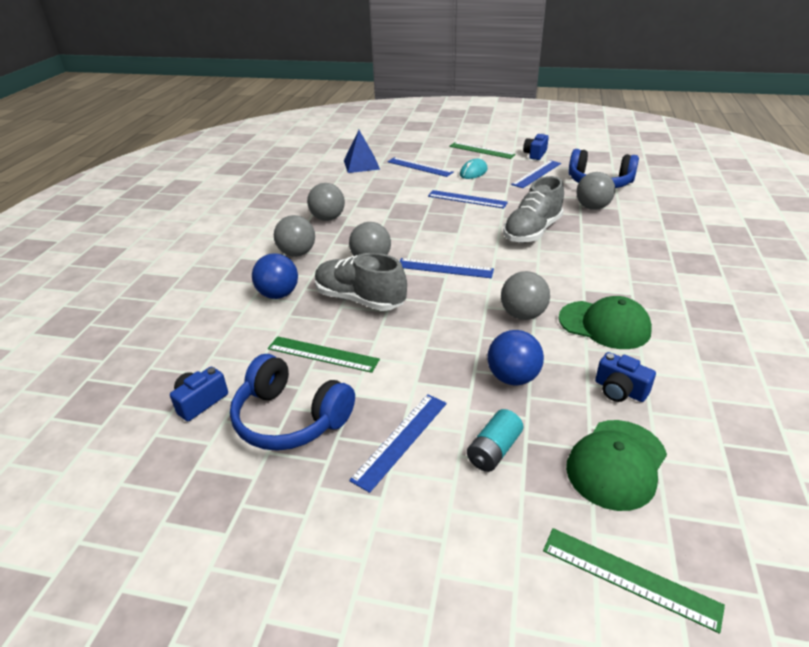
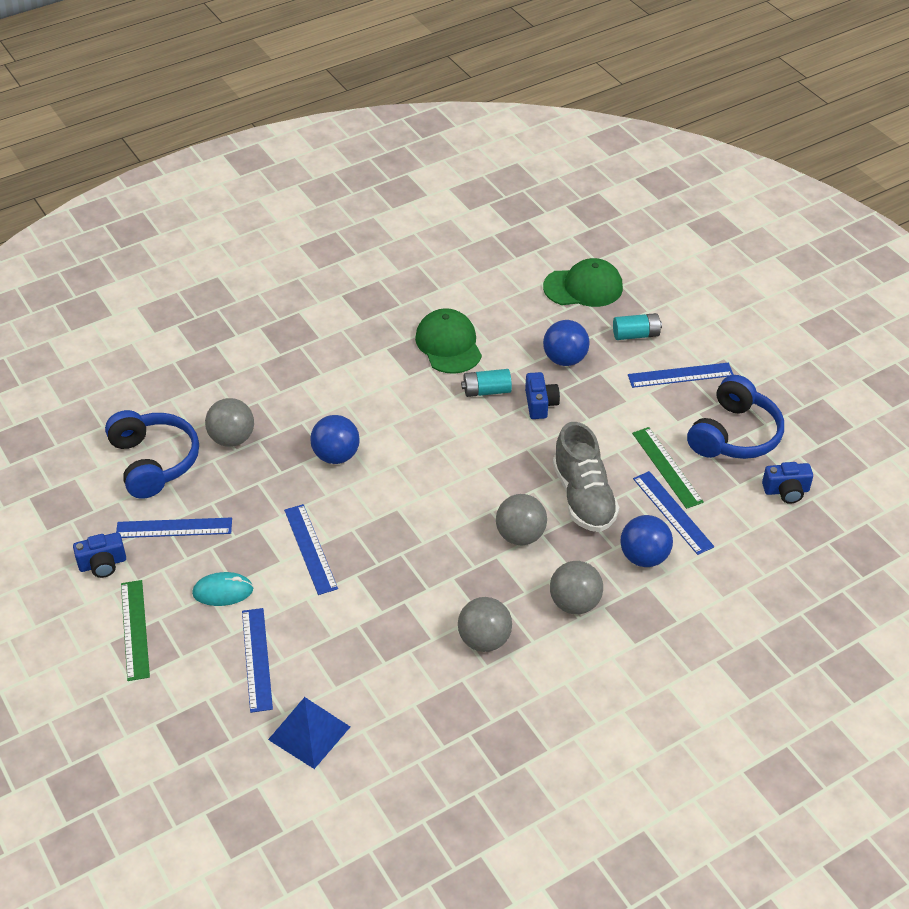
camera: 135 degrees left, 10 degrees up
(290, 419) = (734, 435): blue headphones -> blue headphones turned 45 degrees clockwise
(445, 268) = (473, 476): blue ruler -> blue ruler (672, 512)
(523, 315) = (486, 391): grey ball -> turquoise battery
(532, 231) = (336, 456): grey shoe -> blue ball
(619, 390) = (517, 309): blue camera -> blue camera (540, 404)
(629, 577) = (649, 258): green ruler -> none

